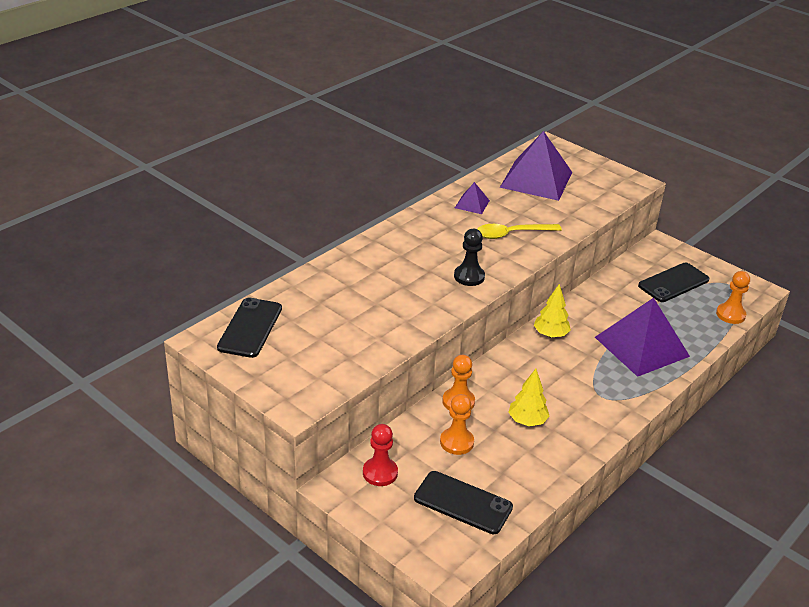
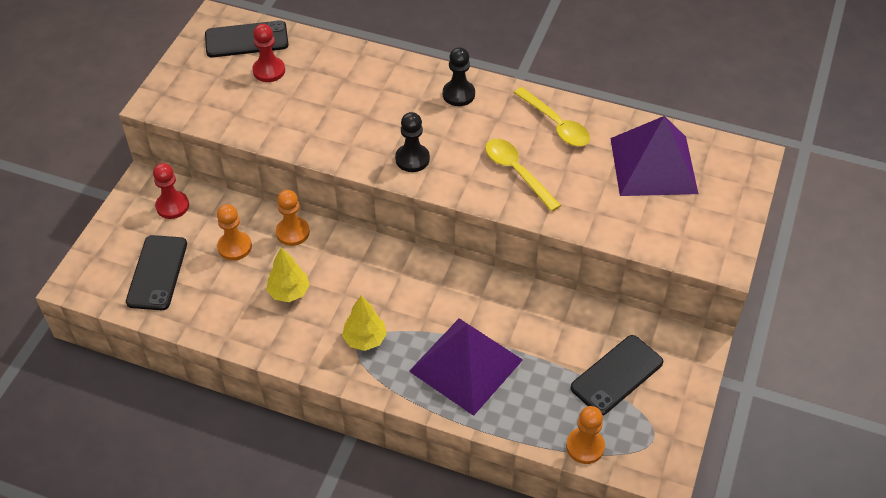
camera: 70 degrees right, 15 degrees up
(305, 324) = (269, 71): none -> red pawn
(409, 236) = (458, 94): none -> black pawn
(472, 204) = (556, 125): purple pyramid -> yellow spoon
(550, 334) = (441, 278): yellow tree -> yellow tree (365, 339)
(673, 283) = (617, 375): black phone -> black phone turned 75 degrees counterclockwise

